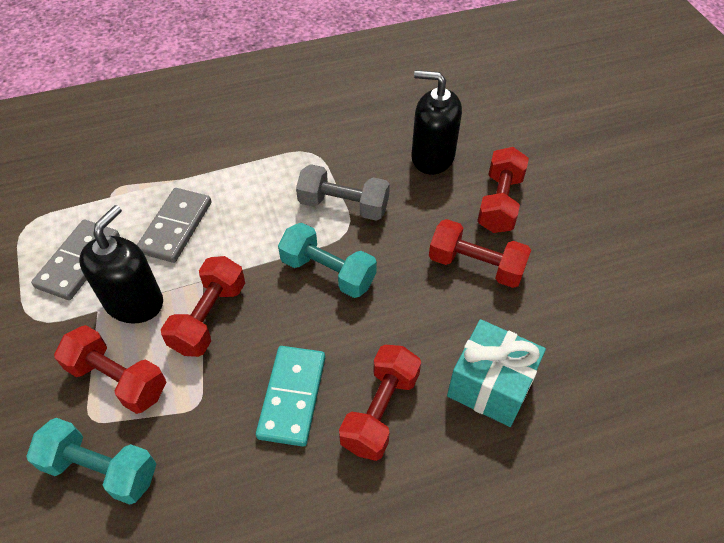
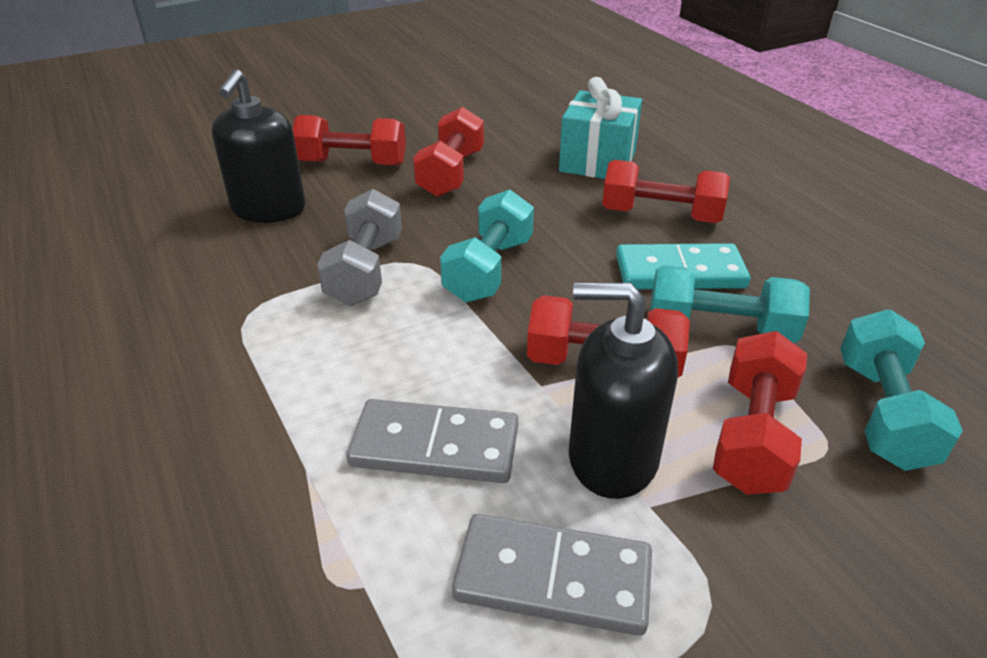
camera: 100 degrees left, 15 degrees down
(217, 399) = (720, 329): none -> turquoise dumbbell

